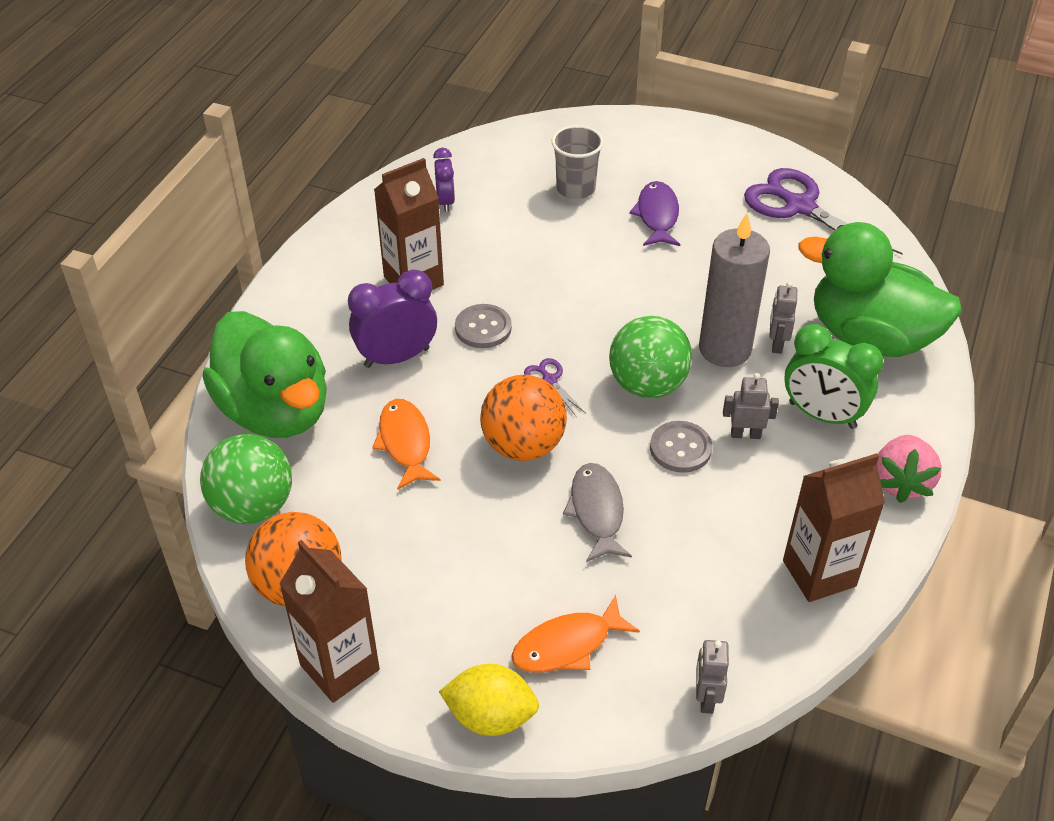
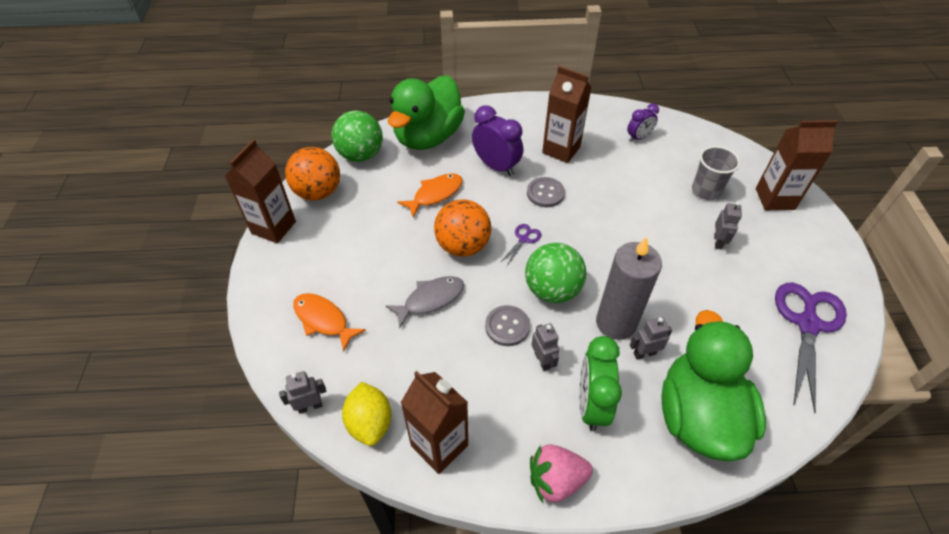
camera: 65 degrees right, 5 degrees up
(490, 716) = (263, 302): yellow lemon -> yellow lemon (370, 423)
(623, 143) = (774, 199): none -> brown carton
(657, 216) = (718, 242): purple fish -> grey robot

